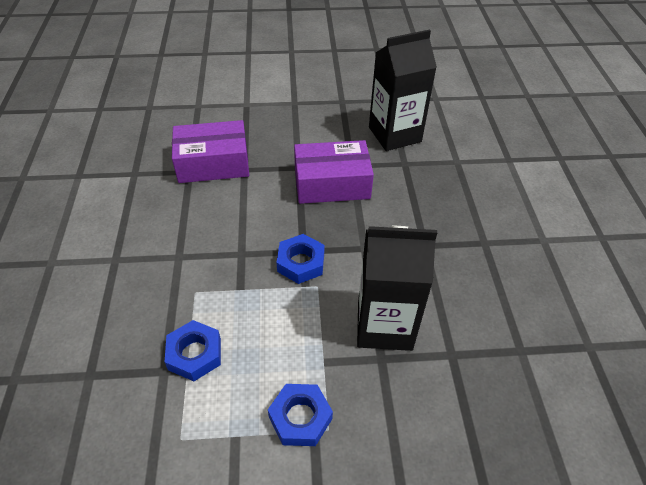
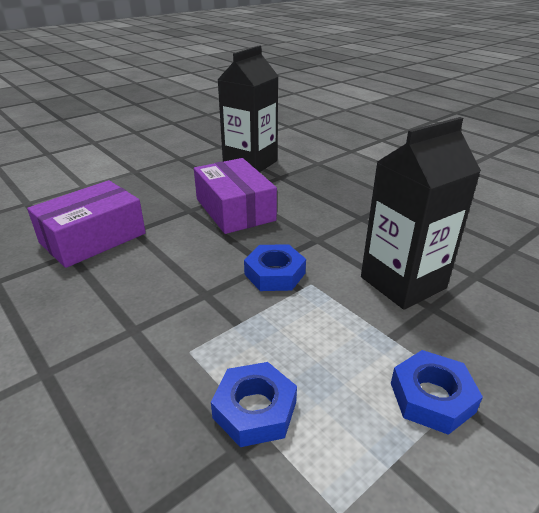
camera: 35 degrees left, 15 degrees down
(332, 184) = (235, 209): purple box -> purple box turned 75 degrees counterclockwise

